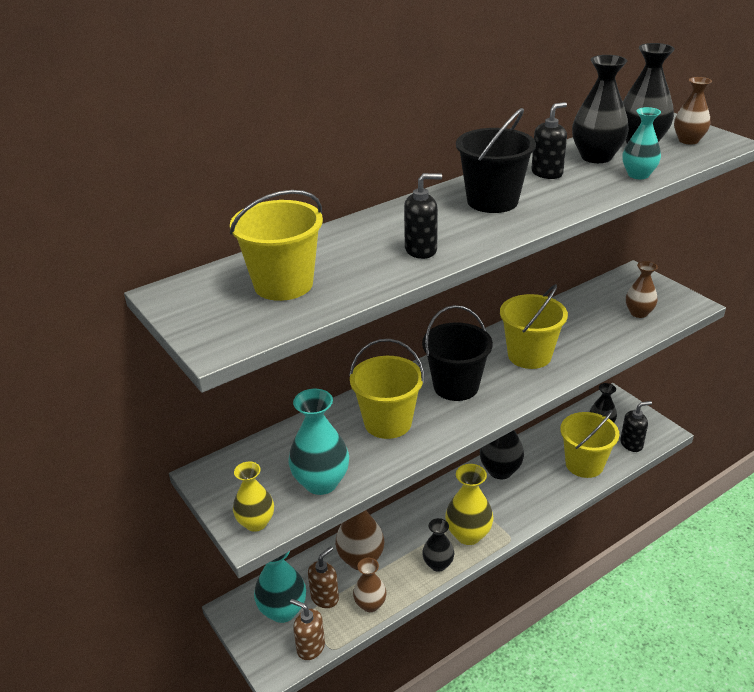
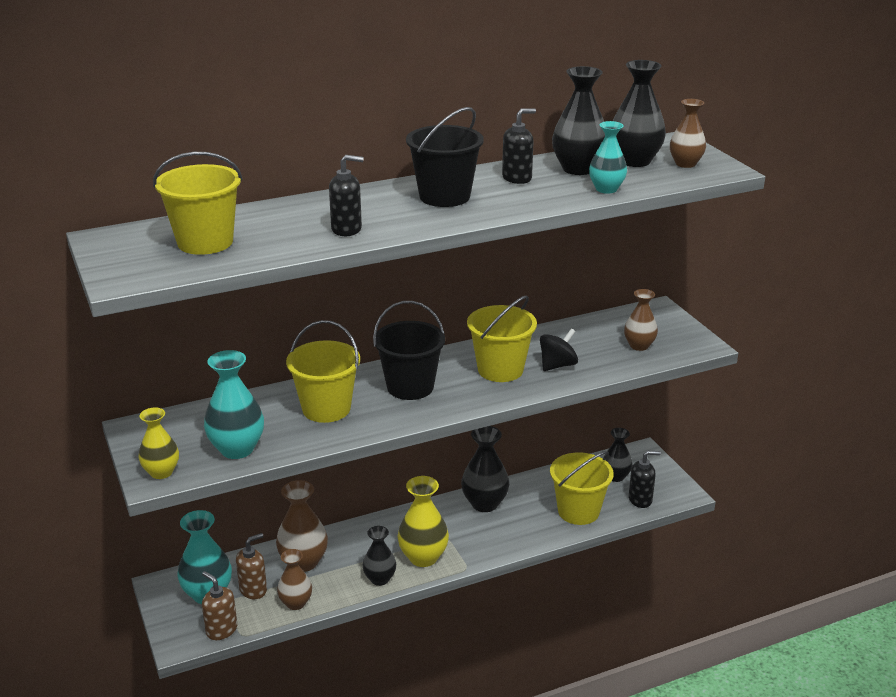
camera: 10 degrees right, 5 degrees down
(578, 343) = (557, 365): none -> black spinning top

